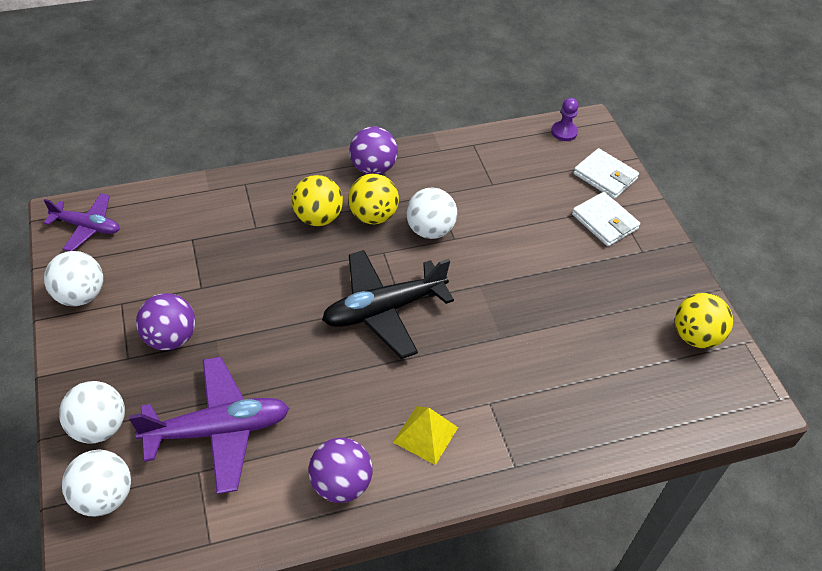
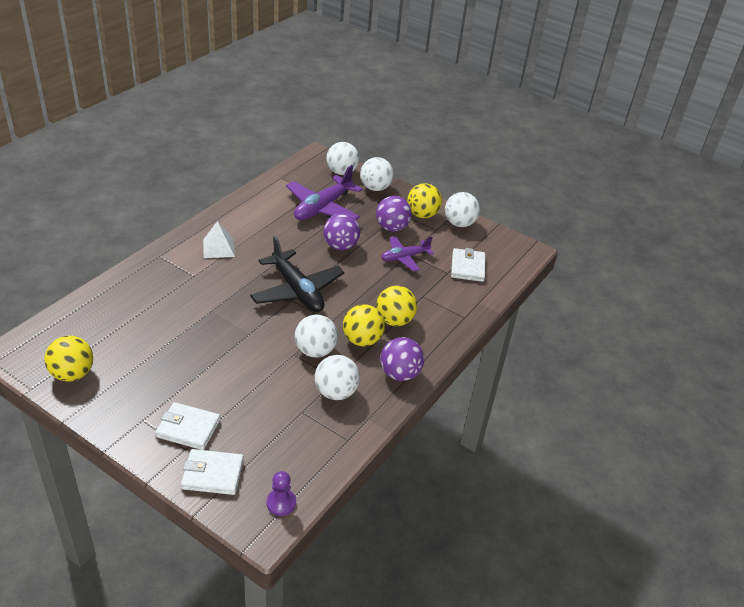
camera: 140 degrees right, 10 degrees down
(87, 227) = (507, 251): purple plane -> purple plane (404, 257)
(104, 336) = (422, 215): none -> yellow ball
(161, 232) = (467, 267): none -> white wallet
(341, 484) = (244, 214): purple ball -> purple ball (340, 246)
(384, 310) = (297, 290): black plane -> black plane turned 120 degrees clockwise
(425, 435) = (218, 248): yellow pyramid -> white pyramid
(447, 183) = (336, 392): none -> white ball

